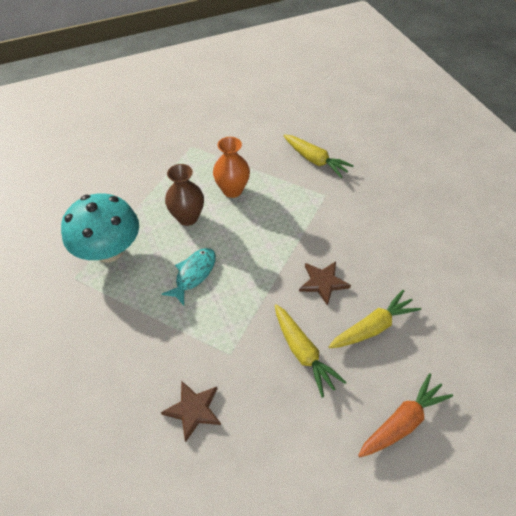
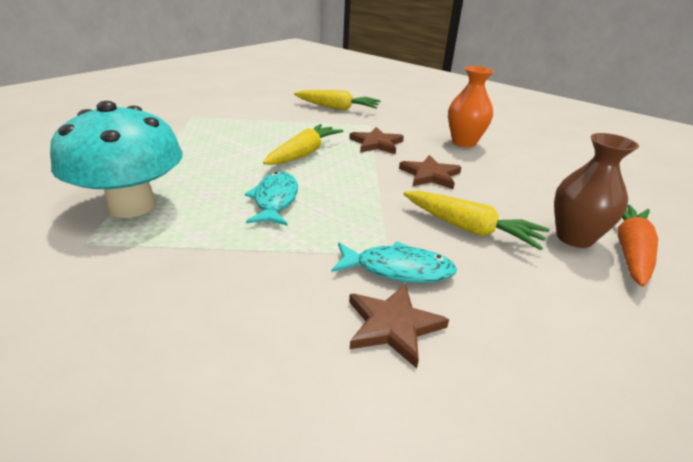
camera: 30 degrees left, 20 degrees down
(187, 217) = (229, 161): brown vase -> brown vase (574, 238)
(227, 370) = (398, 269): none -> turquoise fish
(232, 190) = (267, 135): orange vase -> orange vase (464, 142)
(311, 226) = (376, 143): none -> brown star
(373, 327) = (513, 192): yellow carrot -> yellow carrot (304, 153)

